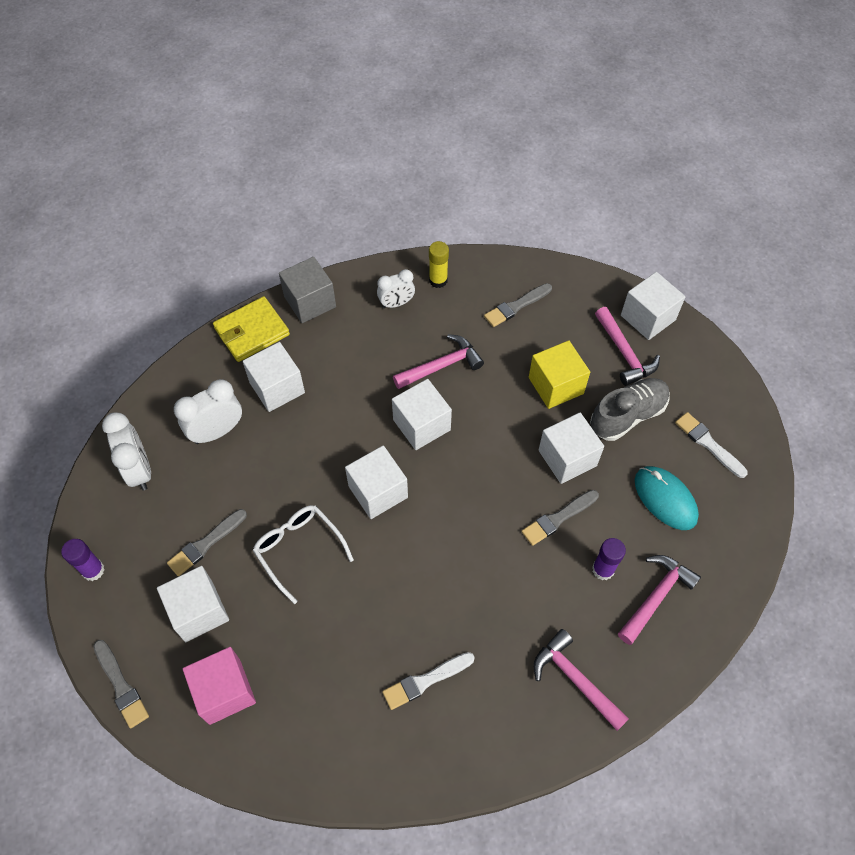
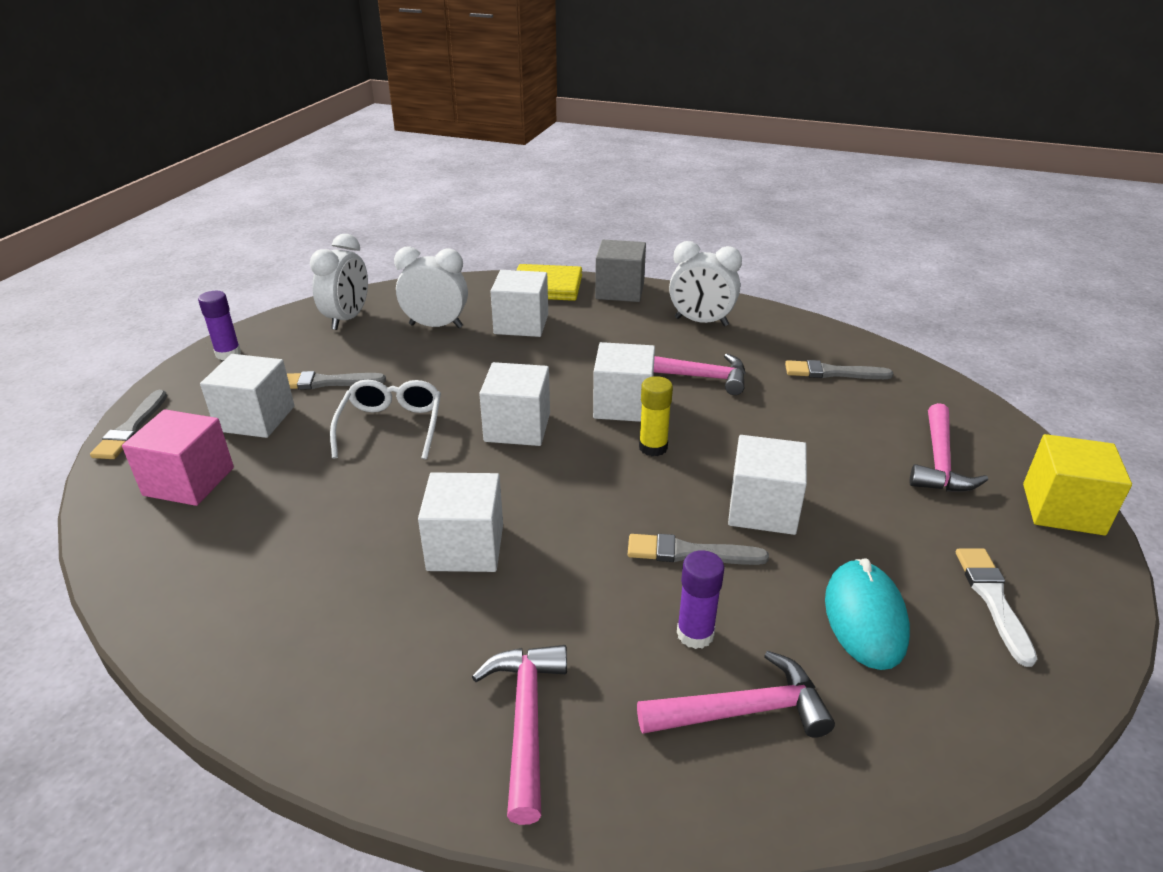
camera: 40 degrees right, 25 degrees down
(396, 303) = (701, 322): white clock -> white clock, size x1.51
(425, 681) = (359, 596): white brush -> none
(438, 280) = (763, 324): yellow glue stick -> yellow glue stick (653, 447)
(556, 385) = (815, 446): yellow cube -> yellow cube (1062, 509)
(627, 416) = (888, 514): grey shoe -> none
(648, 317) = (1005, 448): white cube -> white cube (465, 547)

